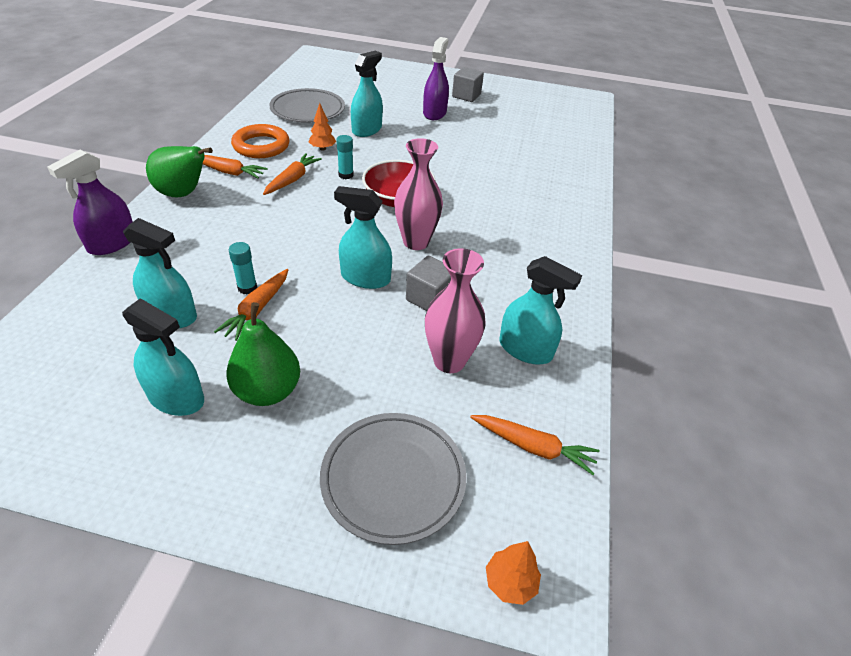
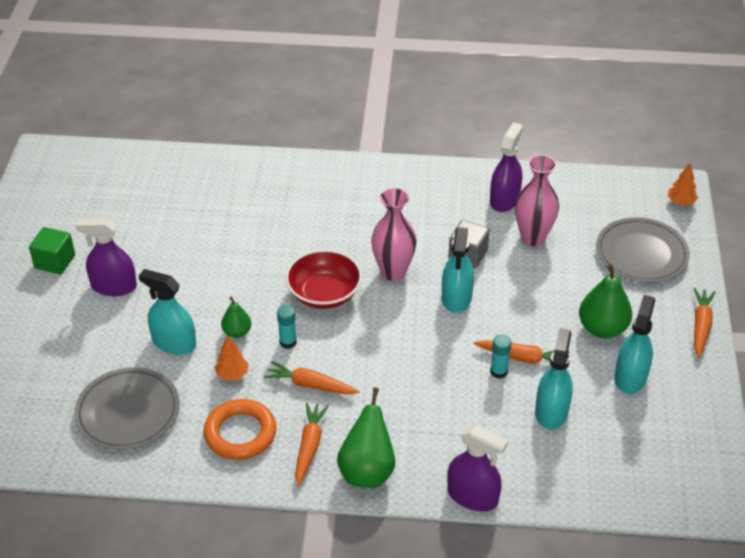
camera: 95 degrees left, 0 degrees up
(367, 154) = (237, 332): none -> green pear
(466, 96) = (55, 261): grey cube -> green cube
(525, 349) = (504, 199): turquoise spray bottle -> purple spray bottle
(533, 447) = (590, 194): orange carrot -> orange carrot (701, 326)

